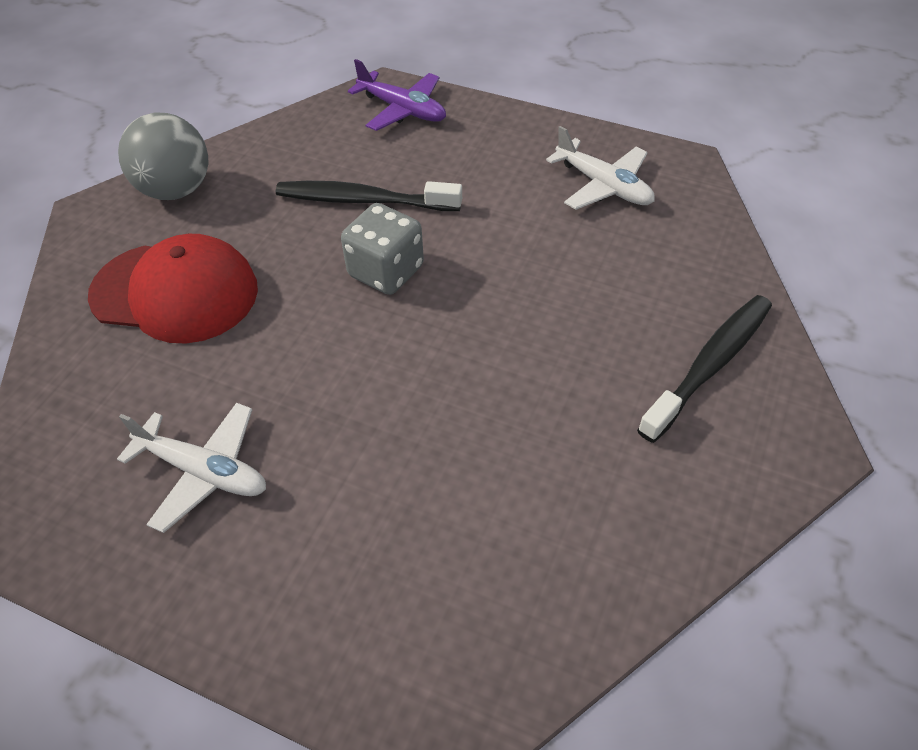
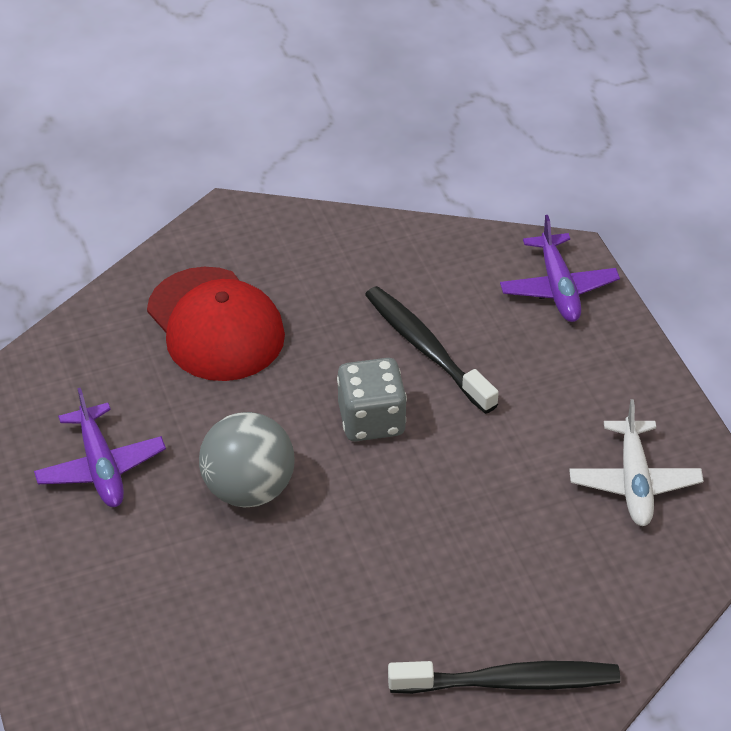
camera: 45 degrees right, 5 degrees down
(176, 190) = (304, 238): grey ball -> grey ball (249, 489)
(204, 471) = (101, 467): white plane -> purple plane

